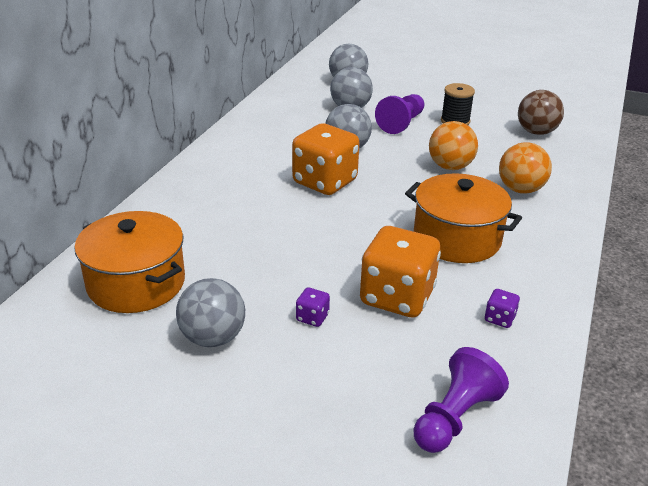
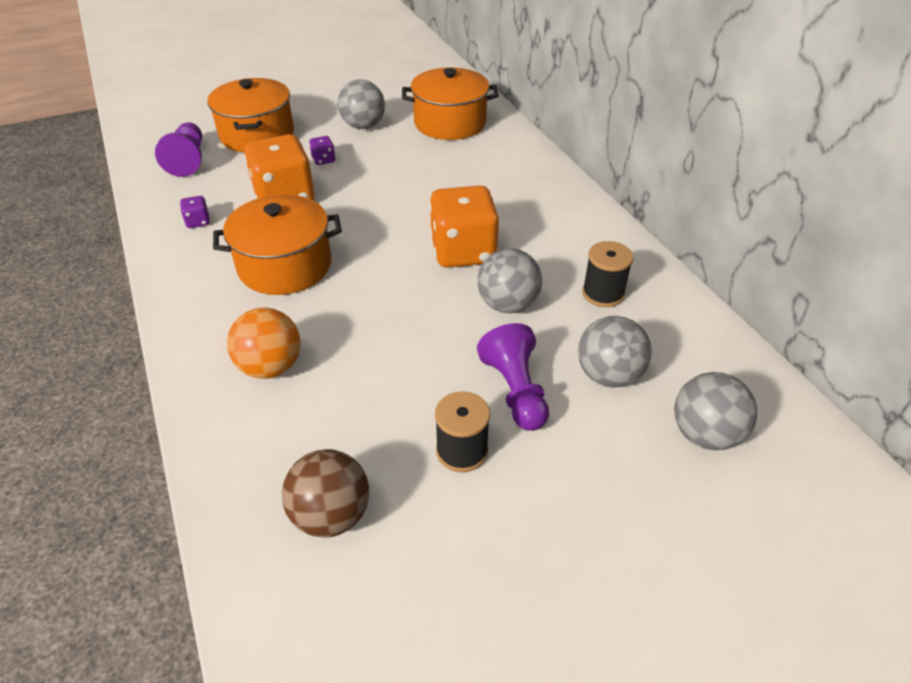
camera: 135 degrees right, 10 degrees up
(290, 128) = (603, 293): none -> black spool
(337, 408) = (257, 135): none -> orange pot
(450, 167) = (376, 351): orange ball -> none

